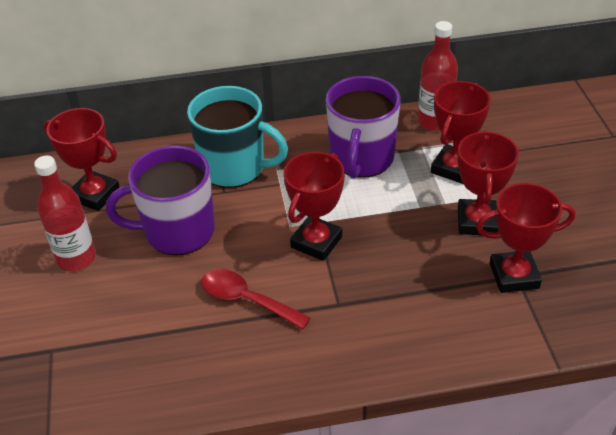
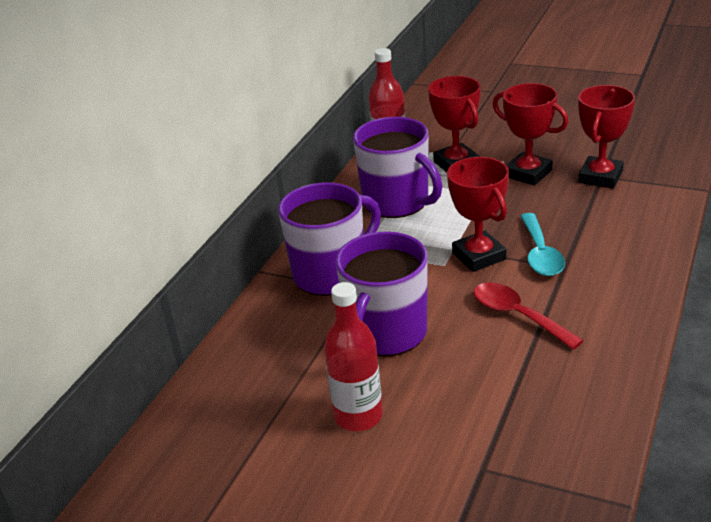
camera: 55 degrees left, 10 degrees down
(95, 195) = (270, 378): red trophy -> none
(234, 167) = (331, 274): turquoise mug -> purple mug
(246, 300) = (518, 316): red spoon -> red spoon turned 75 degrees clockwise
(347, 280) = (540, 254): none -> turquoise spoon

